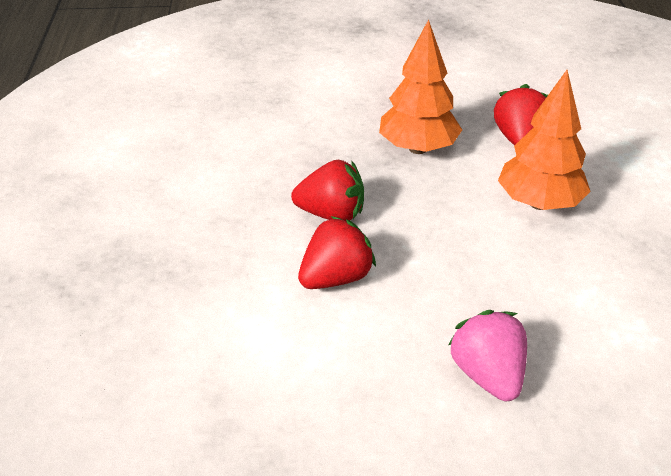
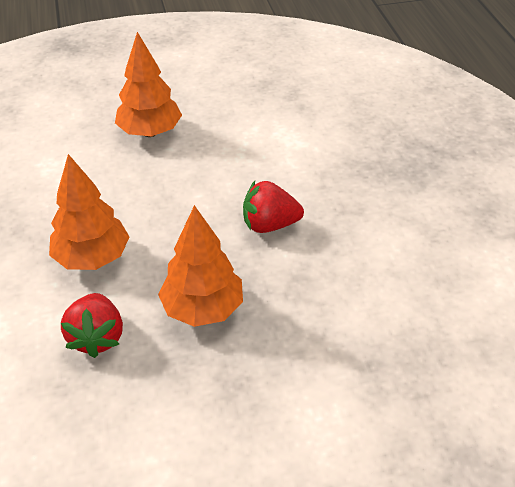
camera: 170 degrees right, 5 degrees up
(336, 278) = (253, 175): red strawberry -> none
(488, 375) = (150, 132): pink strawberry -> orange tree

